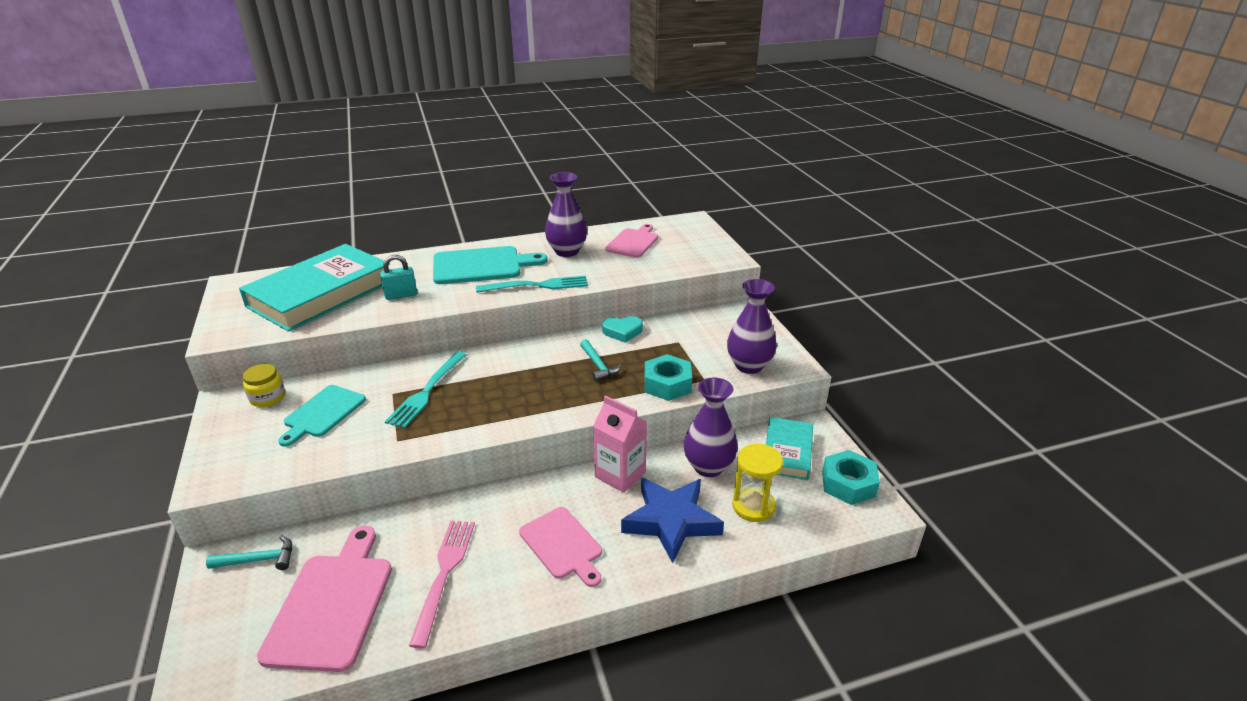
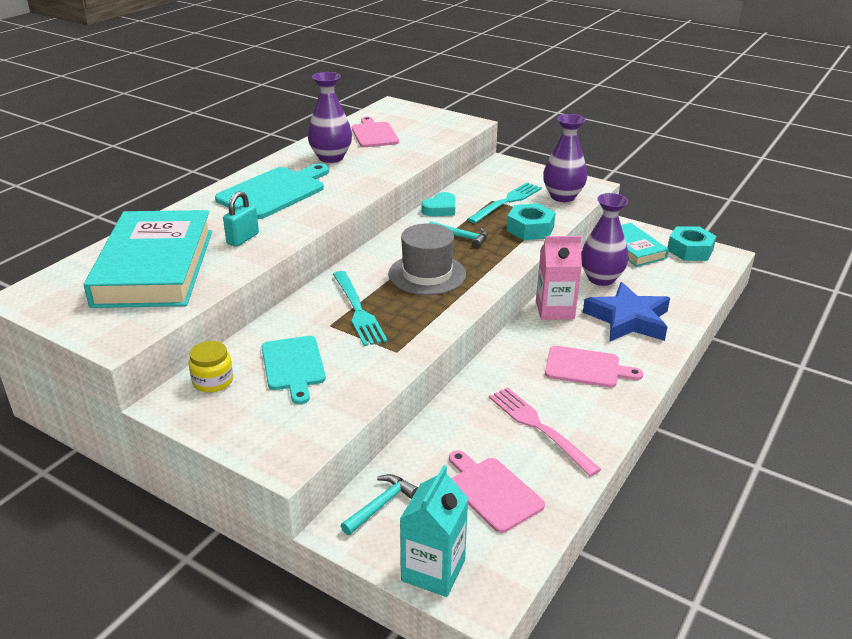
camera: 40 degrees left, 0 degrees up
(207, 637) = (433, 570): none -> turquoise carton
(332, 605) = (493, 492): pink cutting board -> pink cutting board, size x0.66
(520, 386) = (427, 274): none -> grey hat
(538, 285) = (355, 189): turquoise fork -> turquoise fork (507, 201)
(753, 506) = (660, 287): yellow hourglass -> none

